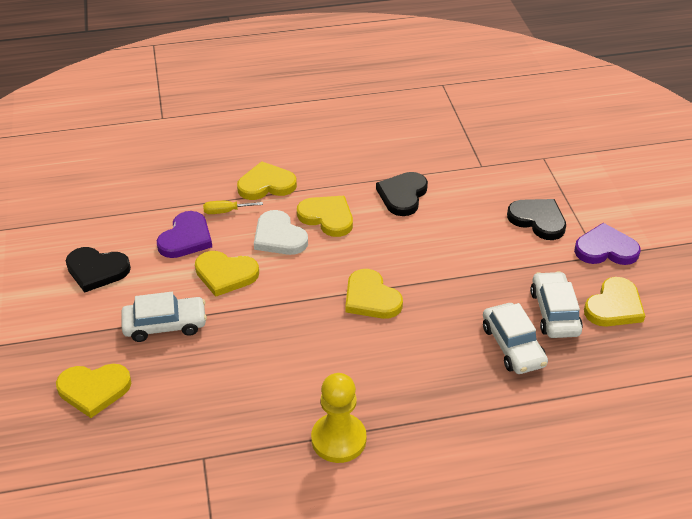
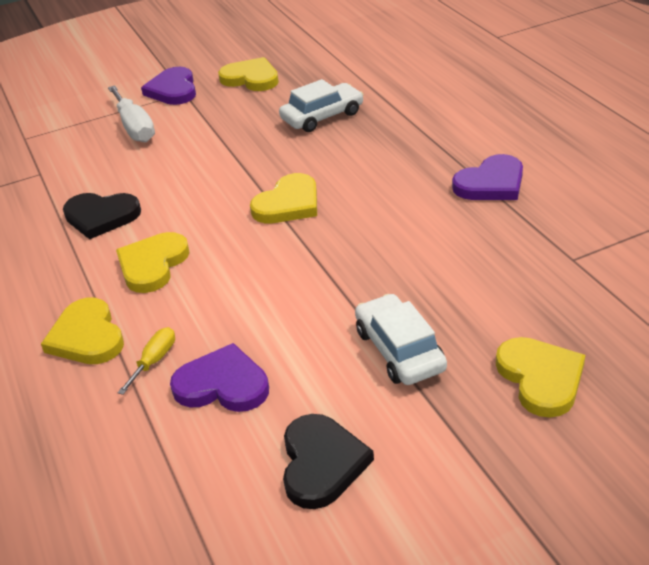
camera: 100 degrees left, 5 degrees down
(225, 211) = (154, 361): yellow screwdriver -> yellow screwdriver turned 135 degrees counterclockwise
(225, 274) = (286, 323): yellow heart -> none
(279, 237) = (199, 296): white heart -> none
(338, 439) = (491, 183): yellow pawn -> purple heart
(538, 220) = (135, 127): black heart -> white screwdriver
(554, 312) = (269, 103): white car -> none

